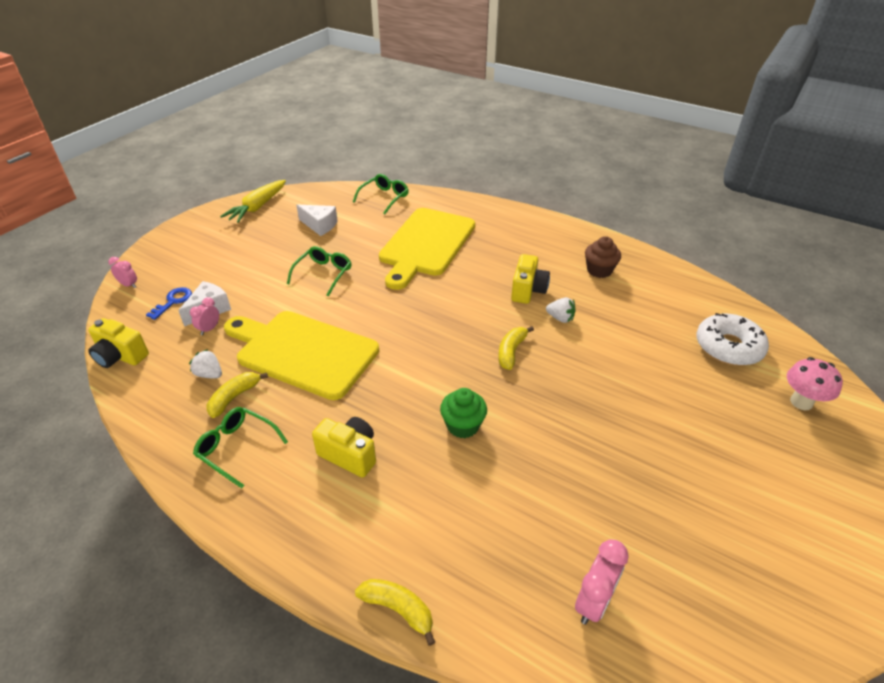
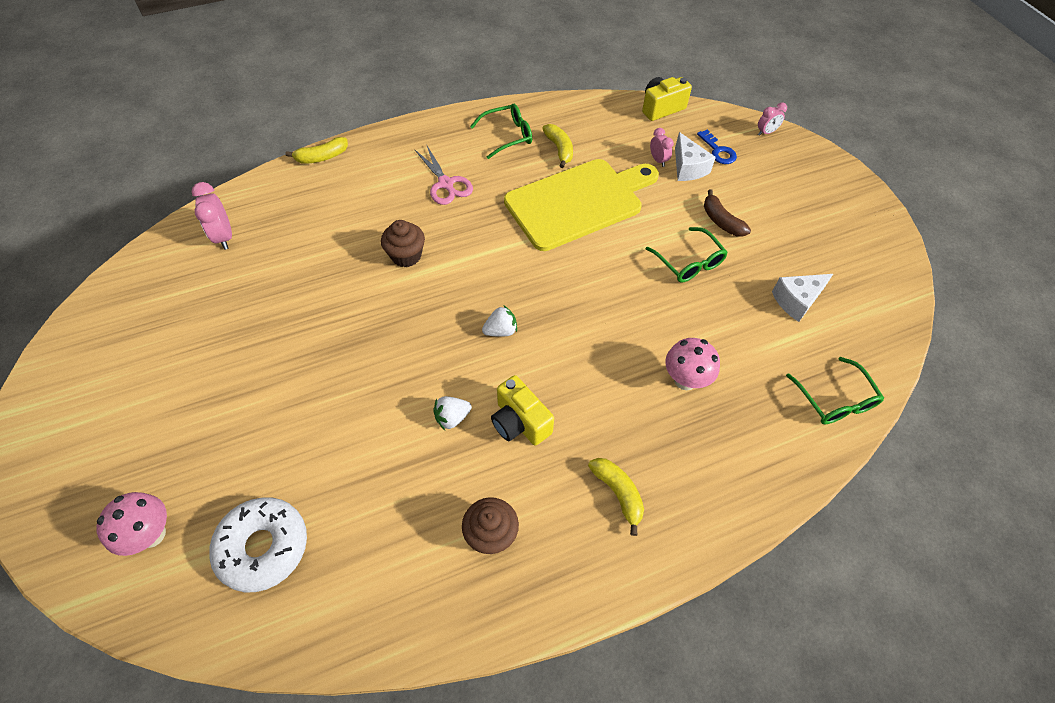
camera: 125 degrees right, 15 degrees up
(209, 374) = (598, 144): white strawberry -> white strawberry (501, 331)
(257, 207) = (877, 263): yellow carrot -> none
(265, 274) = (721, 221): none -> brown banana
(349, 454) = (446, 184): yellow camera -> pink scissors
(426, 244) = (685, 380): yellow cutting board -> pink mushroom
(463, 425) = (406, 256): green cupcake -> brown cupcake
(511, 351) = (448, 340): yellow banana -> yellow banana (618, 493)

